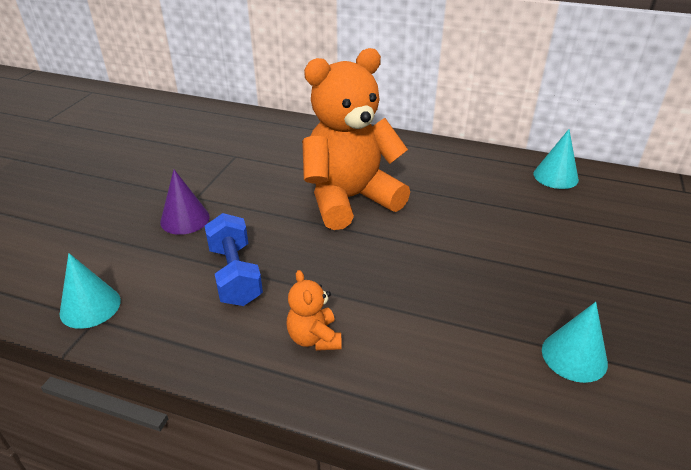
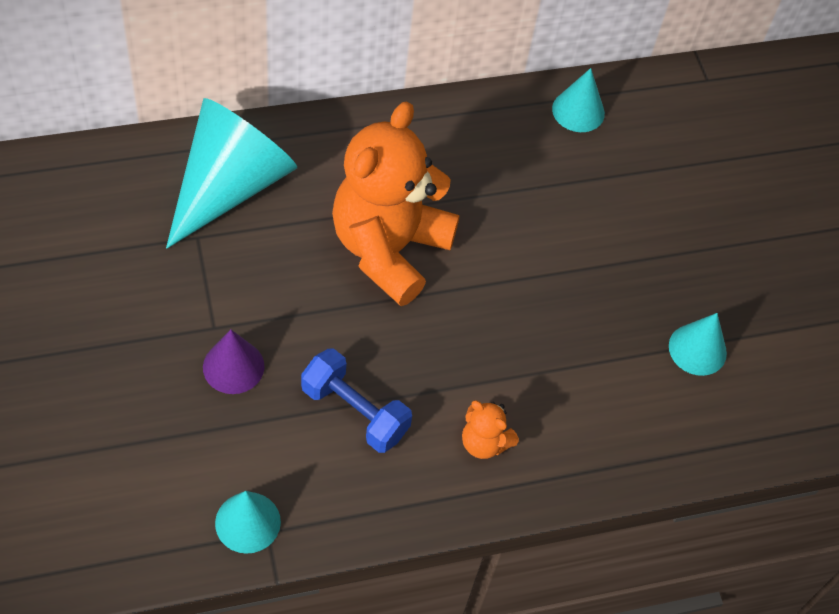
camera: 40 degrees left, 20 degrees up
(279, 142) = (230, 186): none -> turquoise cone

